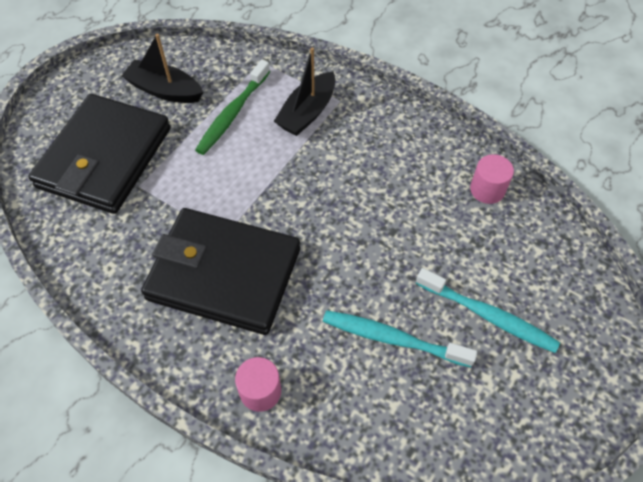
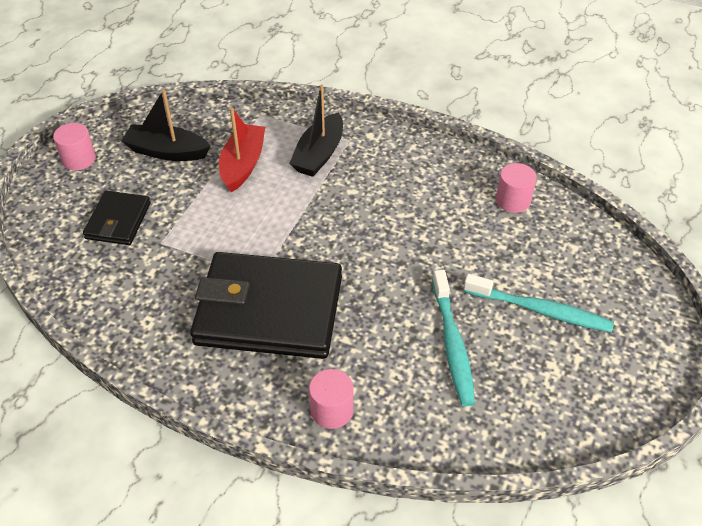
camera: 10 degrees left, 10 degrees down
(83, 87) = (79, 159): none -> pink cylinder
(105, 157) = (118, 221): black wallet -> black wallet, size x0.50
(233, 114) = (243, 164): green toothbrush -> red boat
(393, 339) = (452, 344): turquoise toothbrush -> turquoise toothbrush turned 105 degrees counterclockwise

